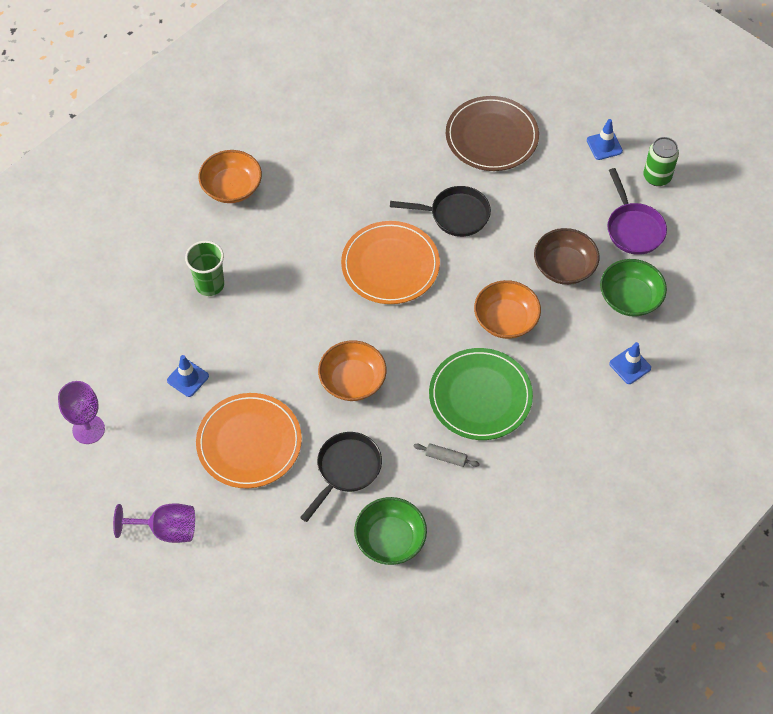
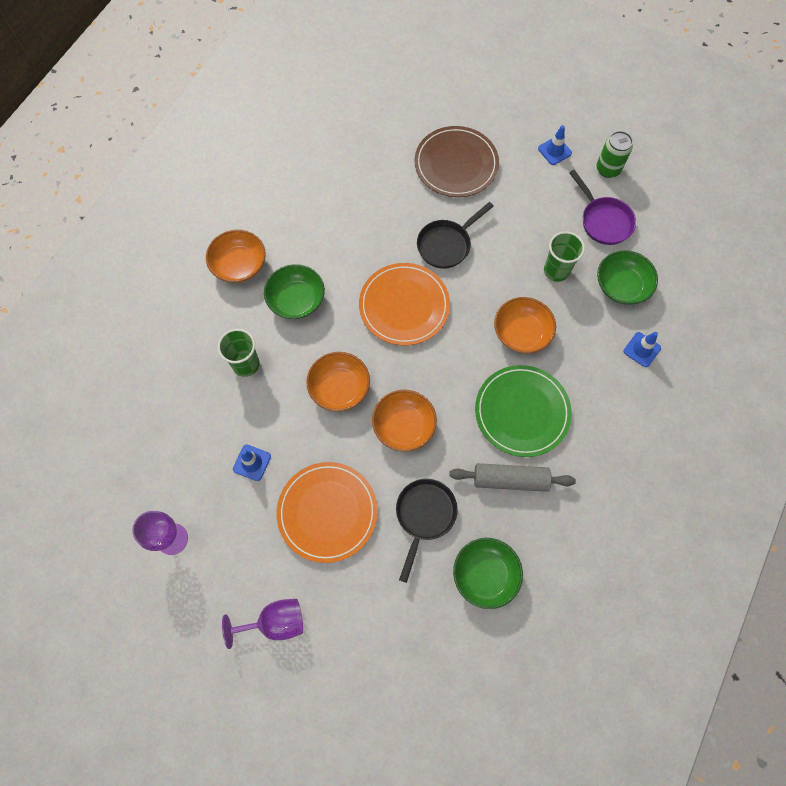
camera: 15 degrees left, 10 degrees up
(280, 234) = (296, 300): none -> green bowl
(298, 329) = (339, 388): none -> orange bowl
(446, 457) = (510, 479): grey rolling pin -> grey rolling pin, size x1.94
(455, 215) = (446, 244): black pan -> black pan turned 150 degrees clockwise
(564, 267) = (556, 271): brown bowl -> green cup

